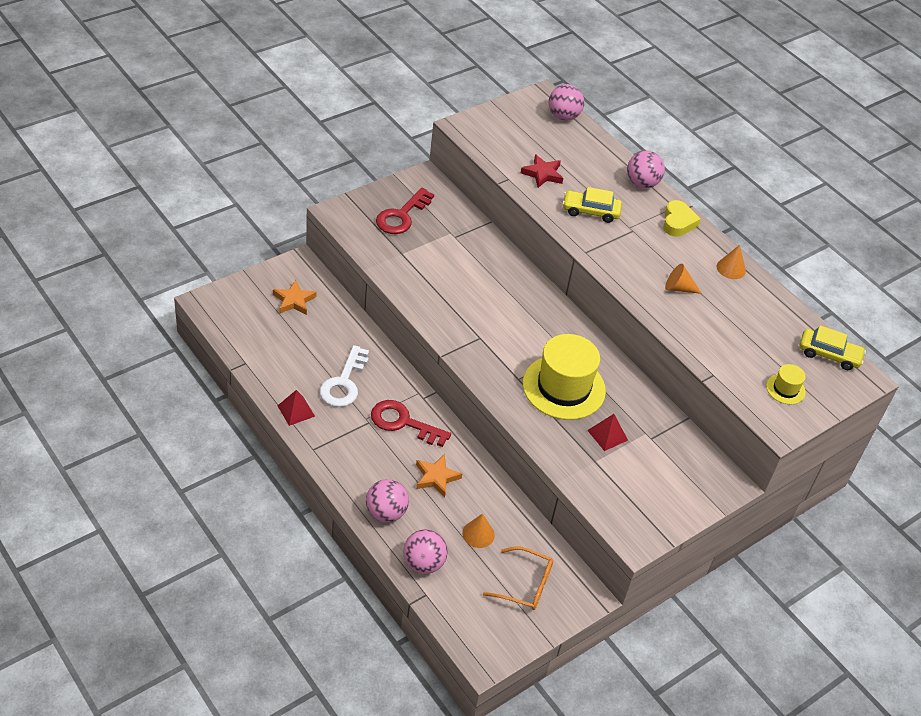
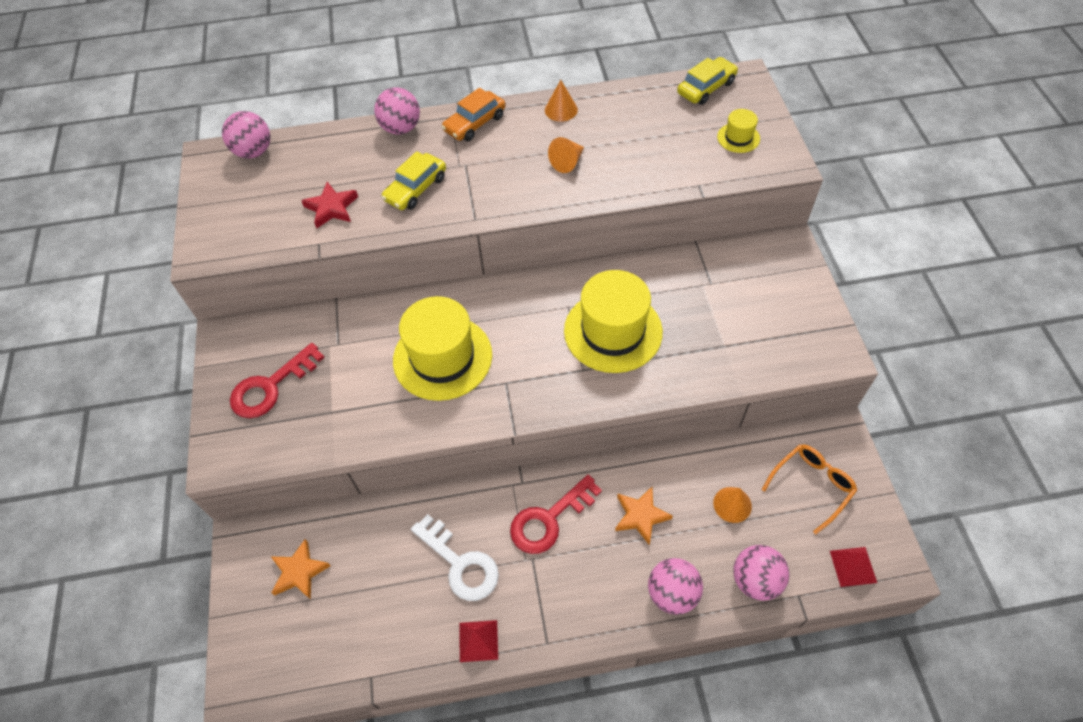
camera: 55 degrees left, 10 degrees up
(401, 216) = (271, 387): red key -> red key turned 75 degrees clockwise
(479, 296) = (442, 357): none -> yellow hat
(607, 435) = (693, 319): red pyramid -> red pyramid (853, 566)
(678, 222) = (475, 123): yellow heart -> orange car

